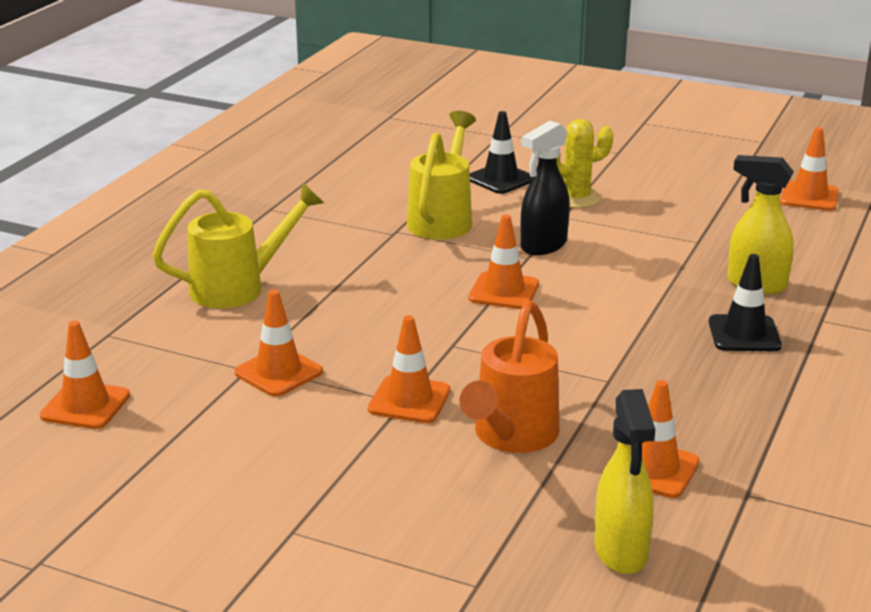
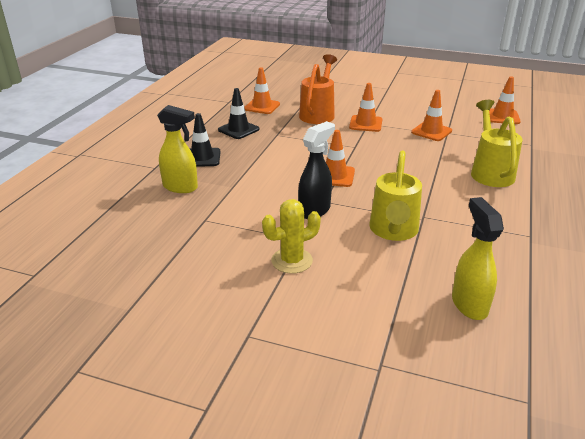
camera: 175 degrees right, 5 degrees up
(239, 287) = (490, 171): yellow watering can -> yellow watering can turned 120 degrees clockwise
(500, 179) = (360, 283): black traffic cone -> black traffic cone (238, 129)
(621, 552) = (277, 87): yellow spray bottle -> yellow spray bottle (469, 304)
(809, 197) = (89, 273): orange traffic cone -> none

